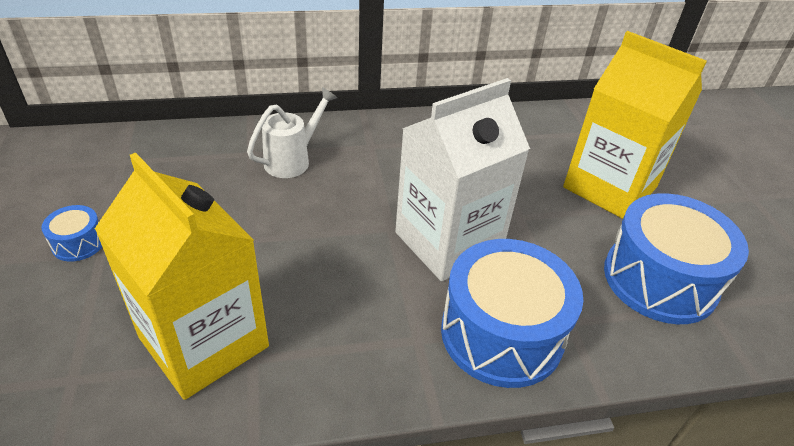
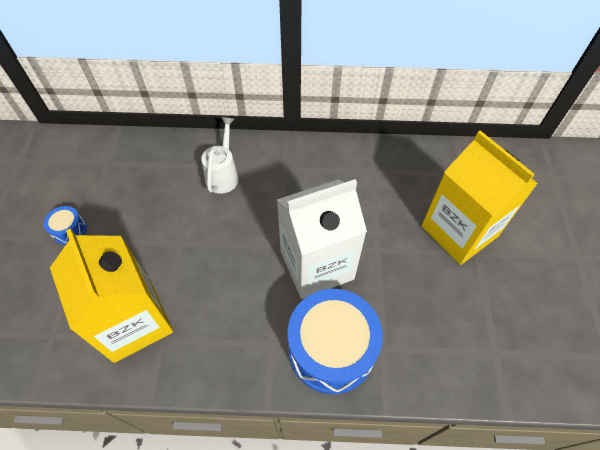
camera: 15 degrees right, 15 degrees up
(292, 160) = (223, 175): white watering can -> white watering can turned 45 degrees counterclockwise
(660, 279) = (466, 323): blue drum -> none

